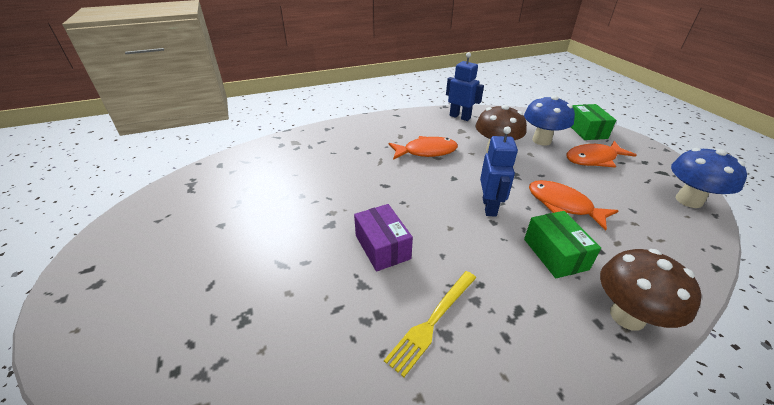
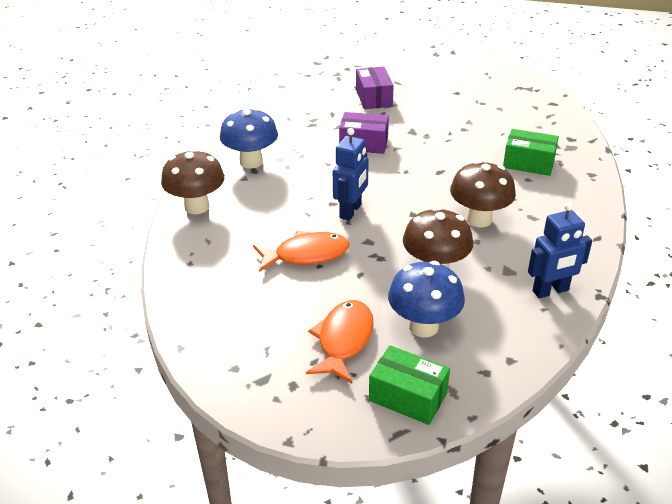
camera: 125 degrees right, 0 degrees up
(269, 287) = (373, 98): none -> purple box
(426, 151) = (479, 219): orange fish -> brown mushroom
(433, 321) = (286, 139): yellow fork -> none
(489, 207) = (351, 211): blue robot -> blue robot turned 105 degrees counterclockwise
(555, 254) = (269, 212): green box -> green box (528, 163)
(688, 200) = (213, 349): blue mushroom -> blue mushroom (251, 162)

